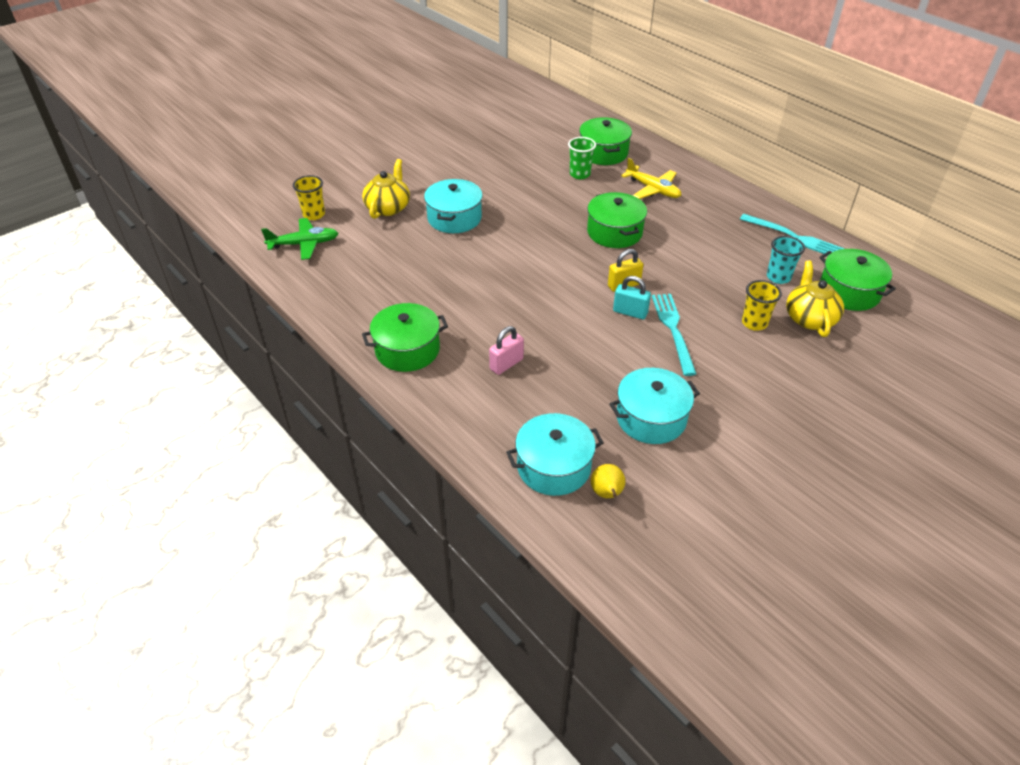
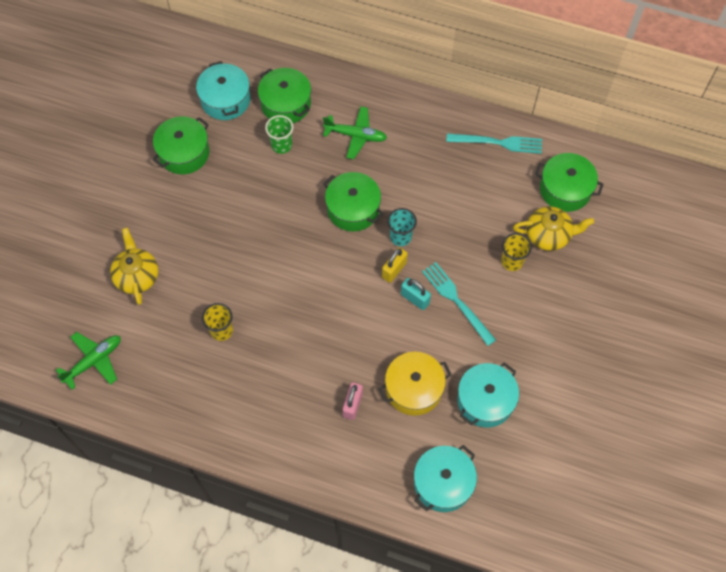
camera: 30 degrees left, 20 degrees up
(314, 214) = (74, 319): yellow cup -> yellow cup (221, 330)
(407, 350) = (267, 432): green pot -> green pot (184, 153)
(454, 218) = (206, 260): turquoise pot -> turquoise pot (225, 100)
(579, 377) = (414, 389): none -> yellow pot
(607, 494) = (491, 486): yellow pear -> none
(630, 312) = (415, 299): turquoise padlock -> turquoise padlock turned 45 degrees clockwise
(653, 189) = (356, 135): yellow plane -> green plane
(778, 277) = (507, 199): turquoise cup -> turquoise cup (400, 237)
(809, 318) = (549, 235): yellow teapot -> yellow teapot turned 120 degrees clockwise

